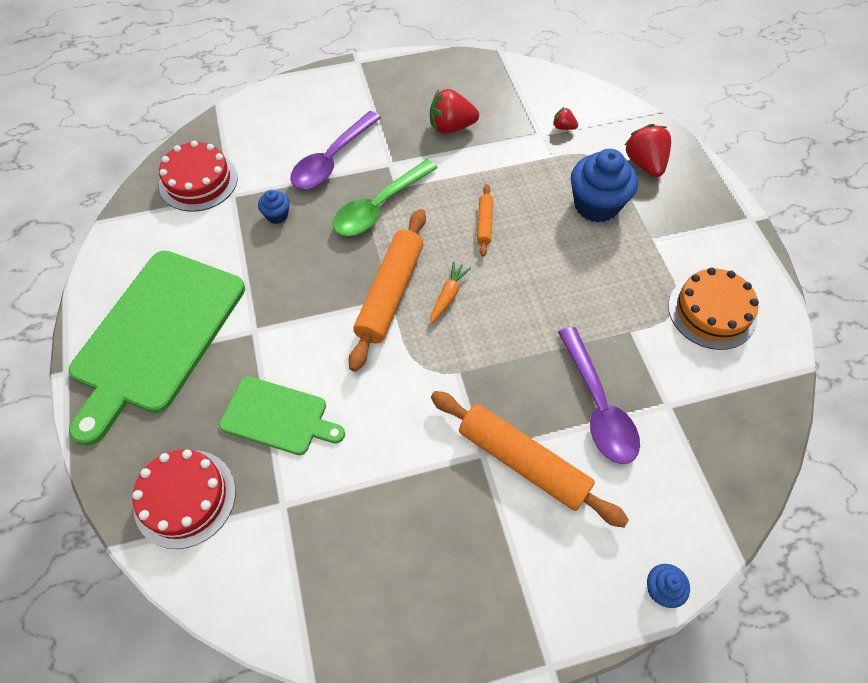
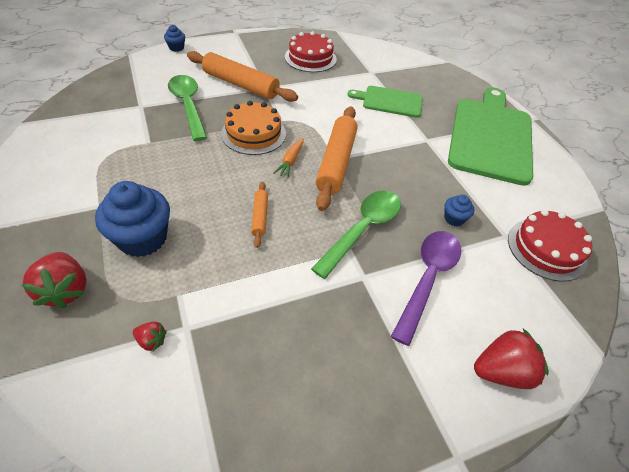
camera: 170 degrees right, 10 degrees down
(185, 498) = (423, 74): red cake -> red cake (310, 58)
(451, 127) = (299, 332): red strawberry -> red strawberry (501, 371)
(598, 406) = (188, 105): purple spoon -> green spoon
(712, 311) = (76, 154): orange cake -> orange cake (253, 133)

